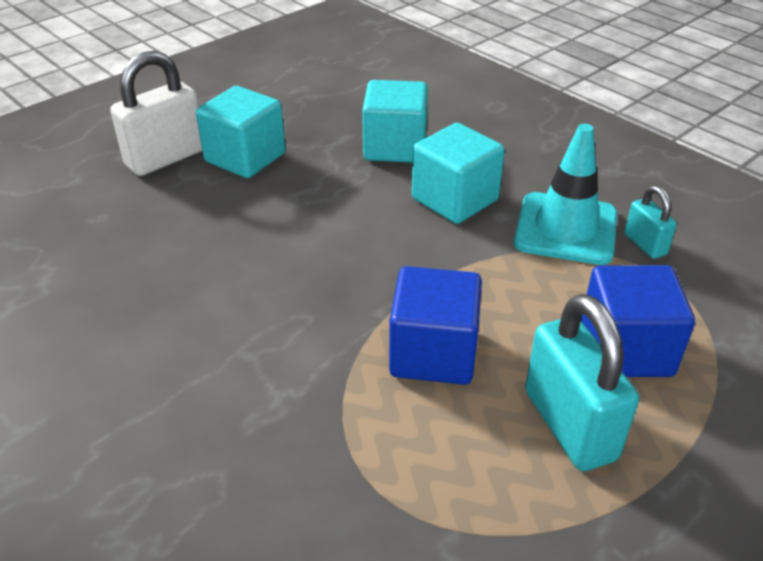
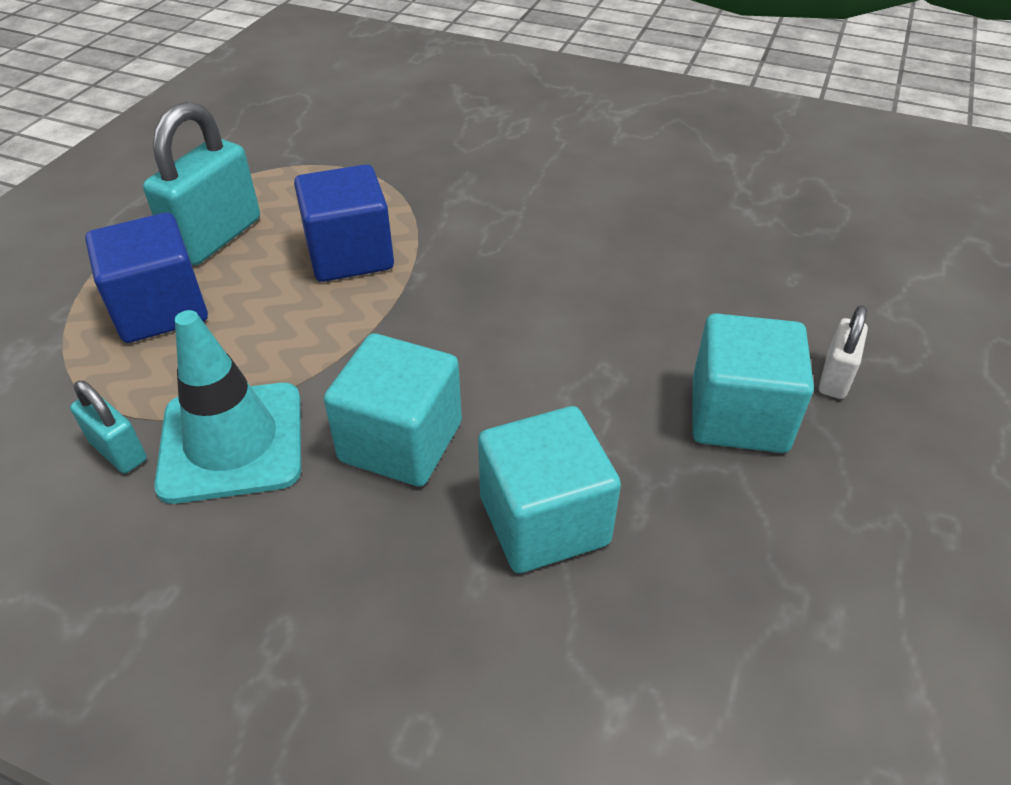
camera: 155 degrees right, 5 degrees up
(166, 158) = (835, 377): white padlock -> white padlock, size x0.53
(569, 425) = (216, 237): turquoise padlock -> turquoise padlock turned 75 degrees clockwise

